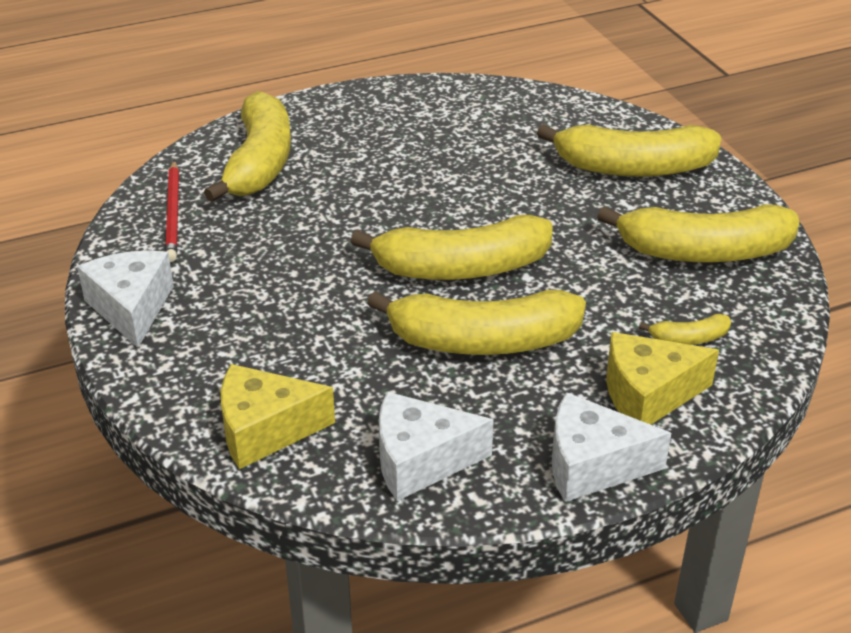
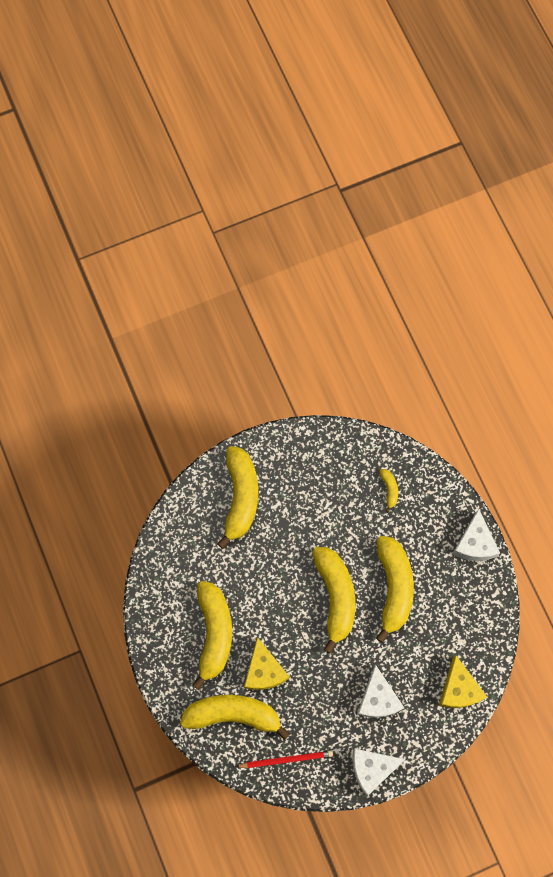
camera: 90 degrees left, 35 degrees up
(420, 460) = (475, 617): white cheese -> white cheese (378, 698)
(648, 395) = (429, 514): yellow cheese -> yellow cheese (264, 670)
(703, 252) = (320, 471): yellow banana -> yellow banana (214, 633)

